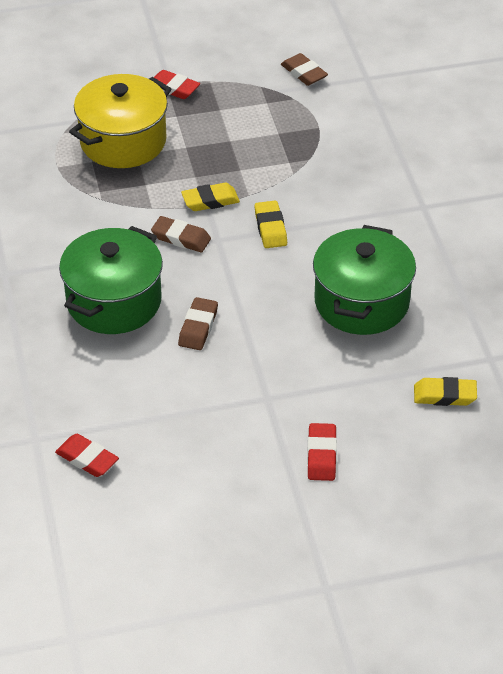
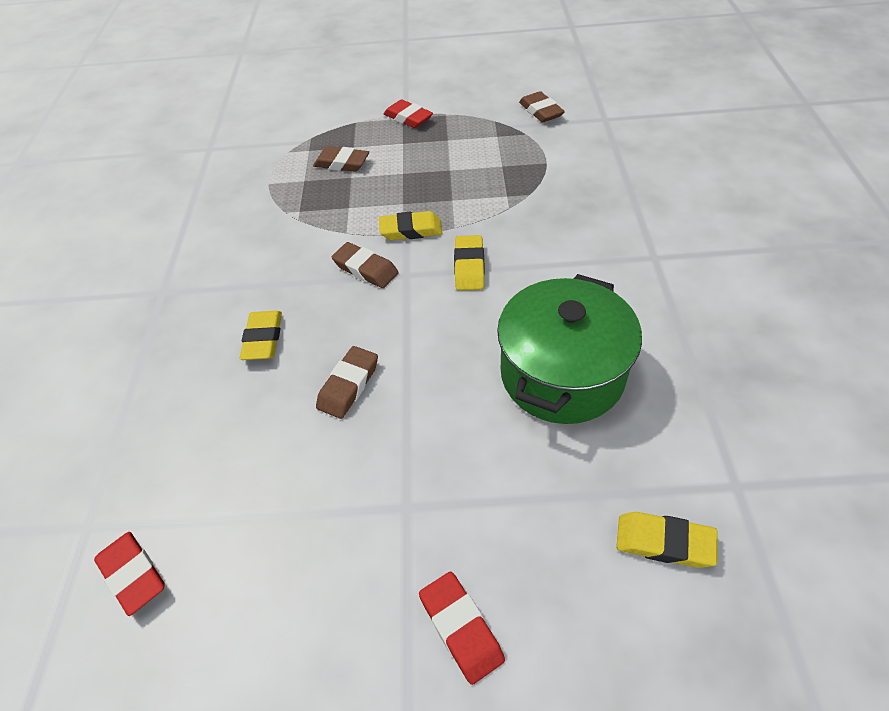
camera: 15 degrees right, 5 degrees up
(114, 301) = (263, 339): green pot -> yellow eraser
(123, 141) = (342, 163): yellow pot -> brown eraser
(321, 455) = (461, 628): red eraser -> red eraser turned 45 degrees counterclockwise

